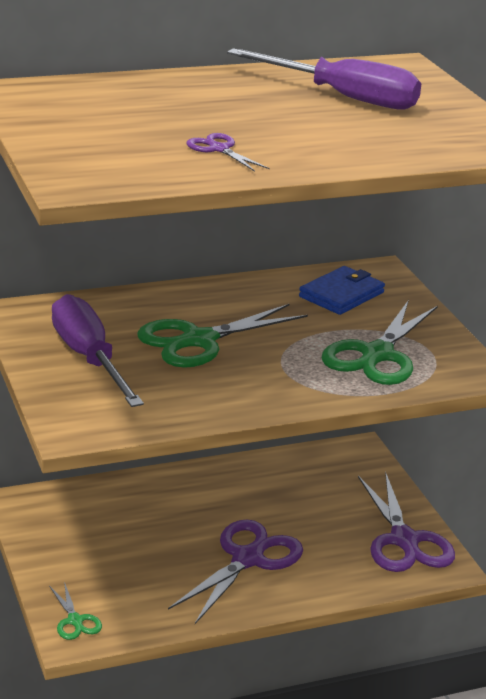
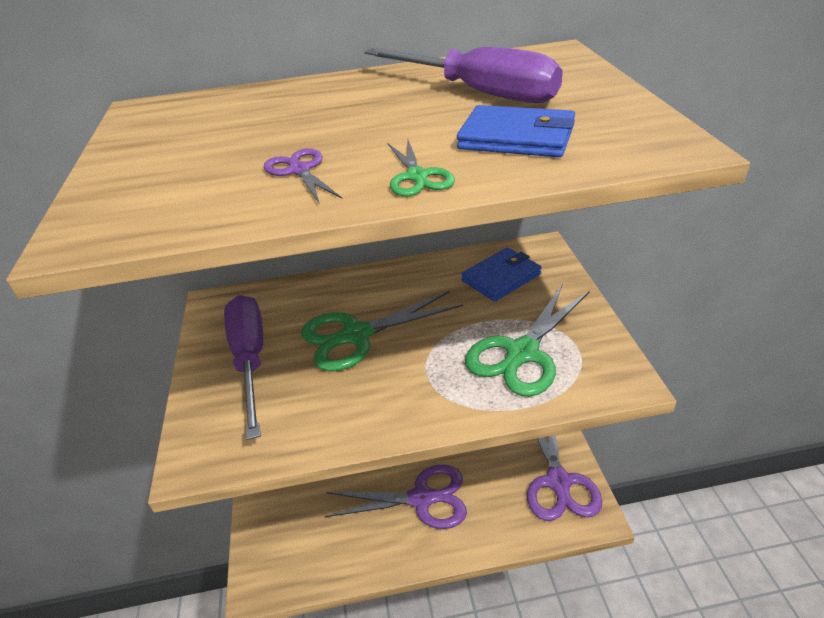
camera: 15 degrees right, 10 degrees up
(75, 621) = (264, 566): green scissors -> green scissors (417, 176)
(247, 559) = (421, 499): purple scissors -> purple scissors turned 45 degrees clockwise
(389, 135) = (516, 138): none -> blue wallet

